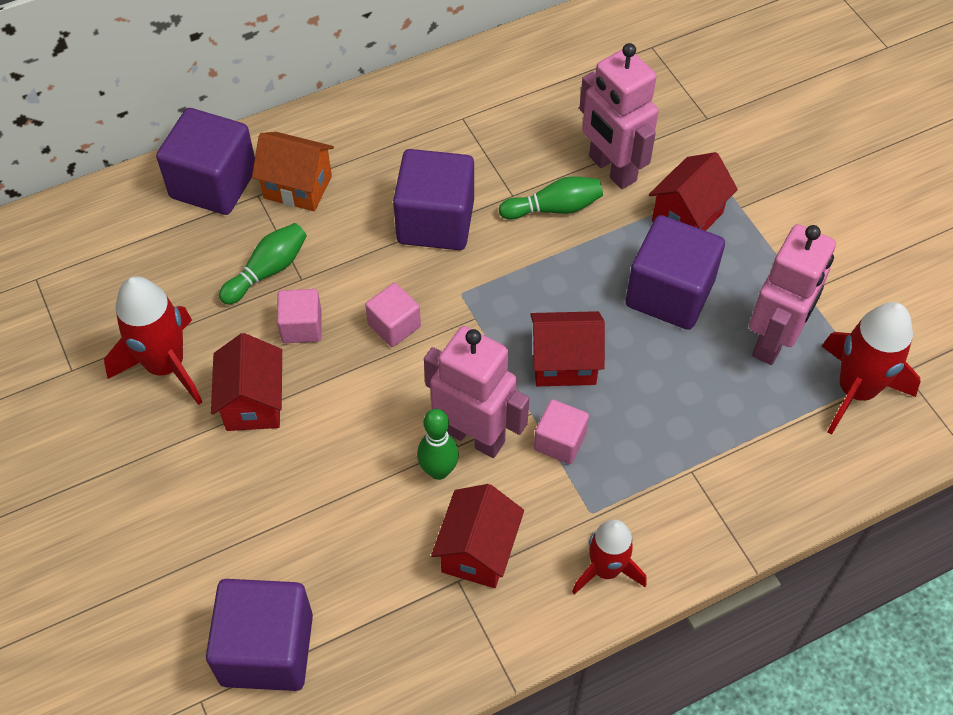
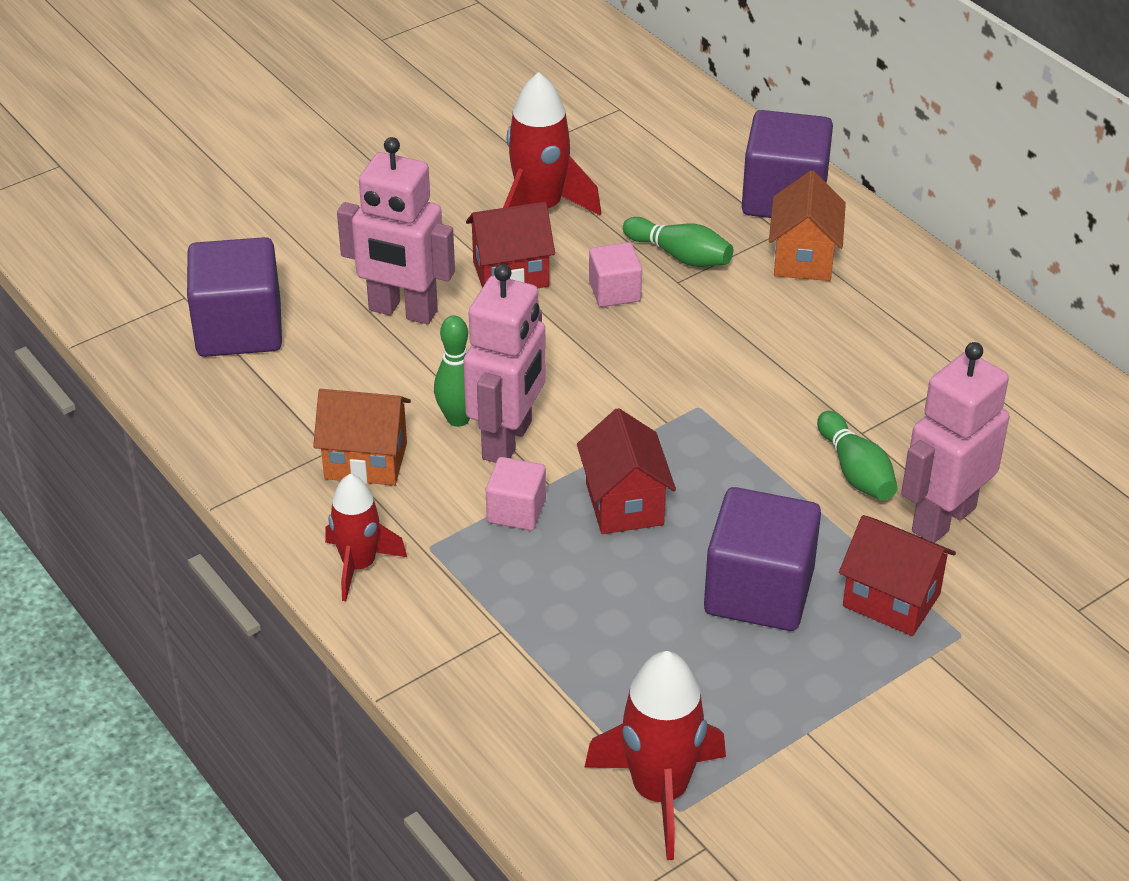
camera: 80 degrees right, 15 degrees down
(394, 325) = (637, 359): pink cube -> none
(435, 221) = (795, 372): purple cube -> none
(478, 551) = (366, 461): red house -> orange house
(774, 340) = (716, 701): pink robot -> pink robot (402, 311)

